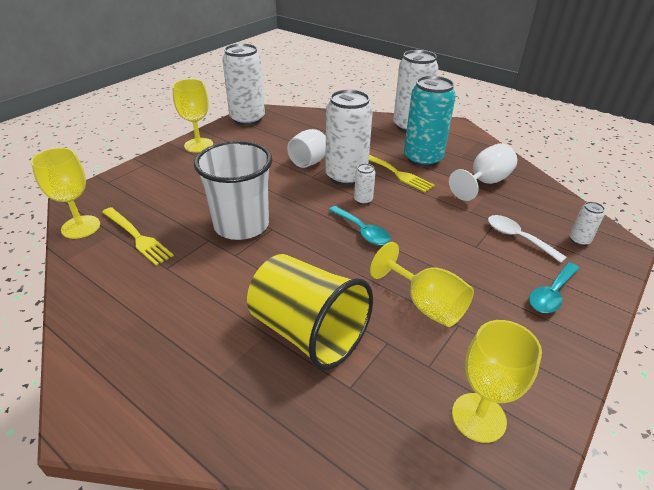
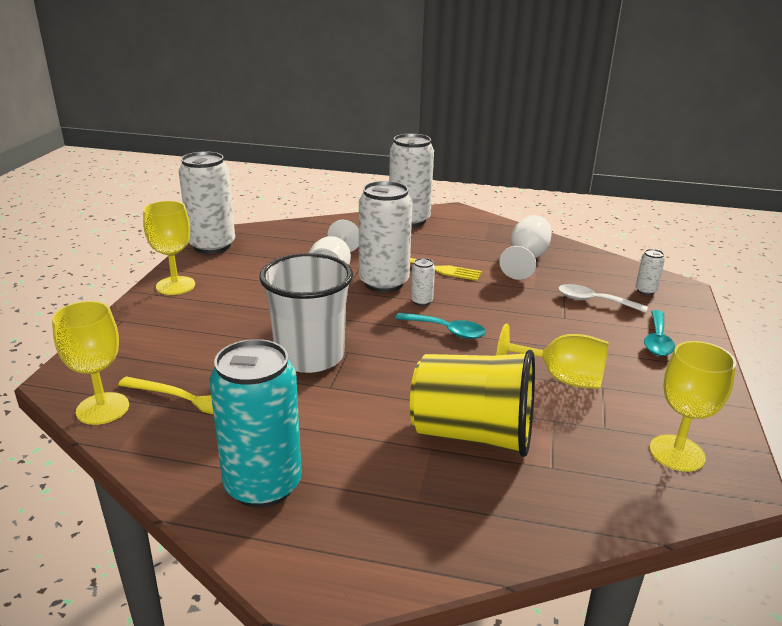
camera: 25 degrees left, 10 degrees down
(422, 159) = (448, 249): turquoise can -> turquoise can (263, 485)

